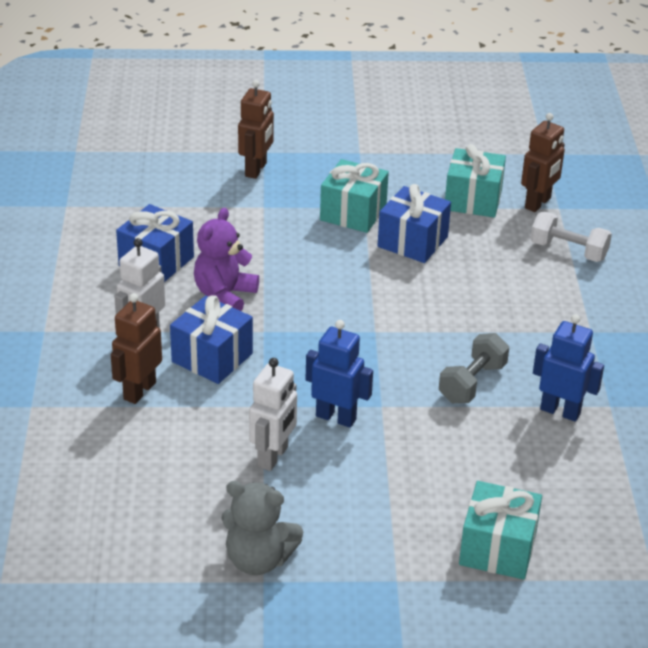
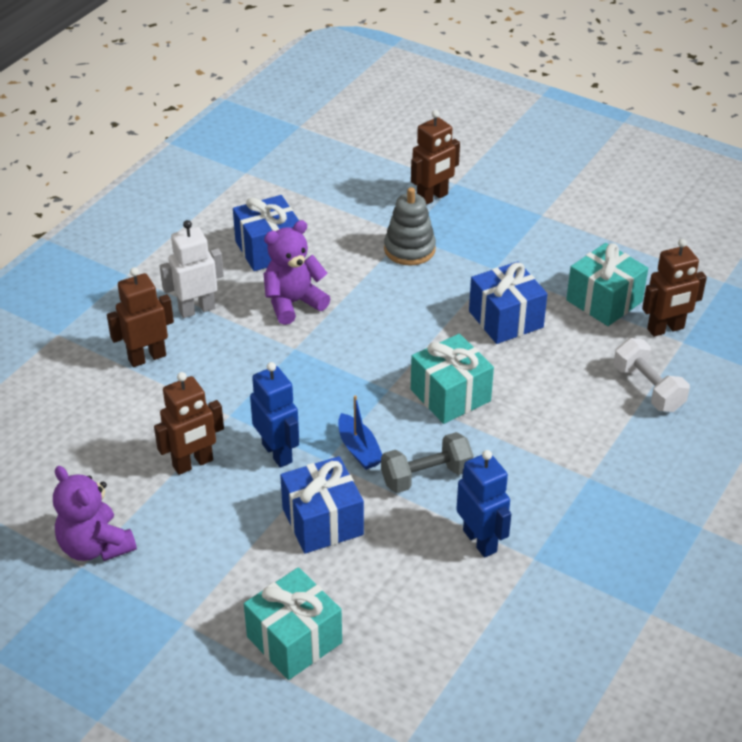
camera: 35 degrees right, 5 degrees up
(212, 358) = (230, 354): blue gift -> blue gift (322, 521)
(258, 559) = (95, 546): grey teddy bear -> purple teddy bear
(273, 457) = (193, 463): white robot -> brown robot
(279, 217) = (409, 249): none -> grey stacking toy
(353, 213) = (478, 270): turquoise gift -> turquoise gift (450, 395)
(399, 386) = (359, 449): none -> blue boat

